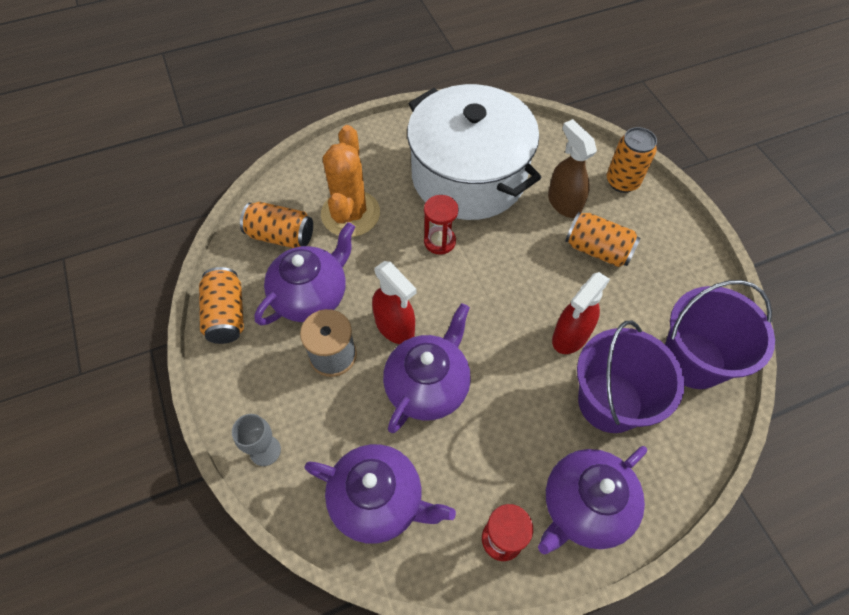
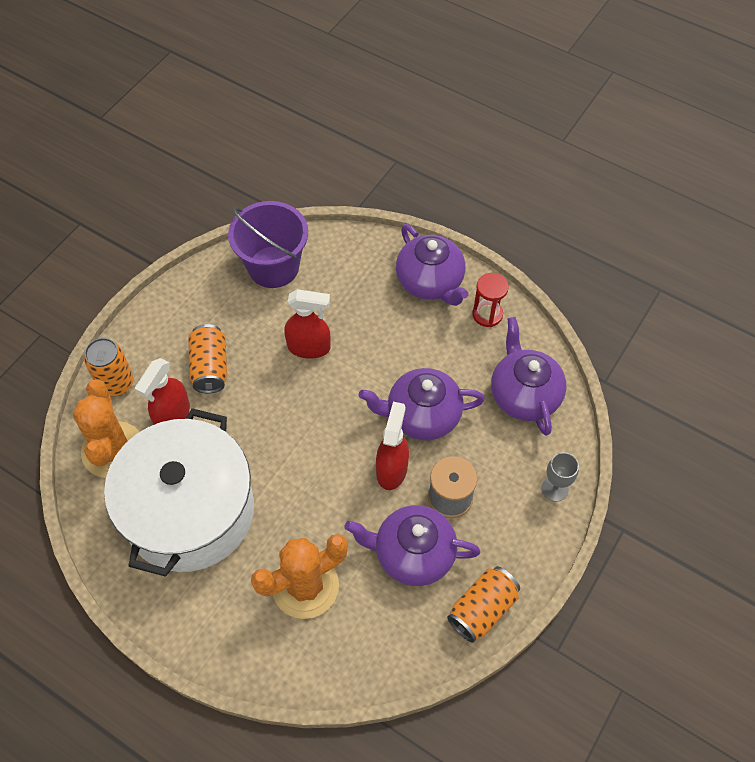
camera: 125 degrees left, 0 degrees up
(281, 236) = (374, 630): orange can -> none
(439, 241) = (284, 489): red hourglass -> none
(557, 155) = (113, 450): none -> orange cactus
(563, 203) = (172, 416): brown spray bottle -> red spray bottle
(584, 506) = (430, 282): purple teapot -> purple teapot turned 45 degrees clockwise
(610, 402) = (345, 300): purple bucket -> none

